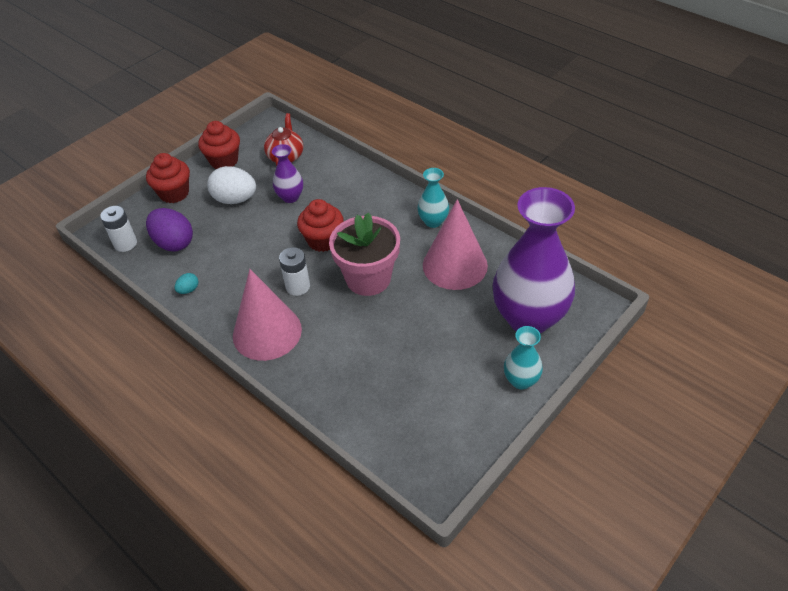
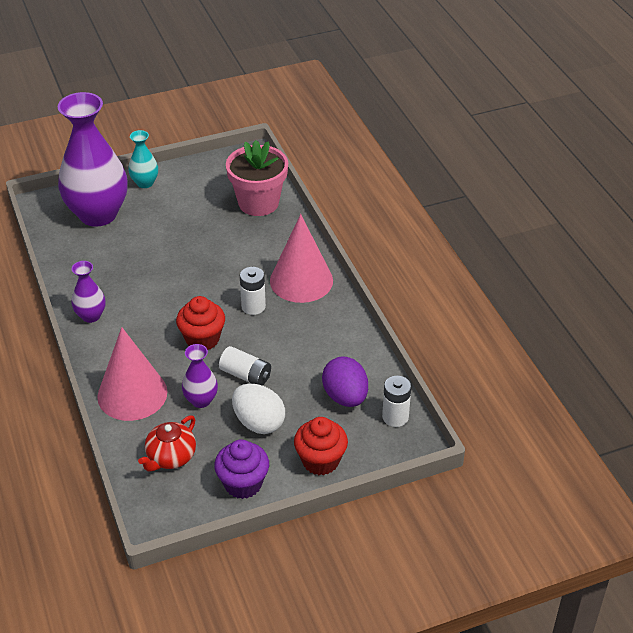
camera: 155 degrees left, 5 degrees down
(188, 290) = (350, 342): turquoise egg -> none
(224, 161) = (243, 484): red cupcake -> purple cupcake
(267, 227) = (246, 375): none -> white battery
(368, 278) = (190, 289): pink flower pot -> pink flower pot (258, 203)
(433, 221) = (91, 316): turquoise vase -> purple vase
(455, 265) = (111, 271): pink cone -> pink cone (132, 394)

